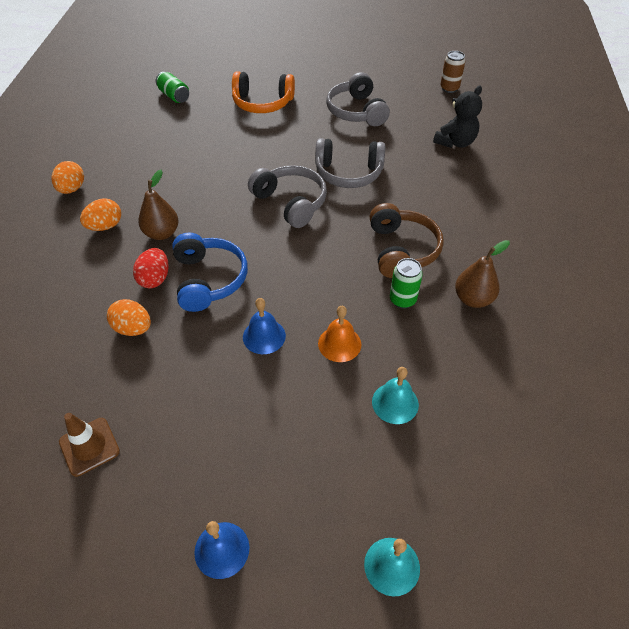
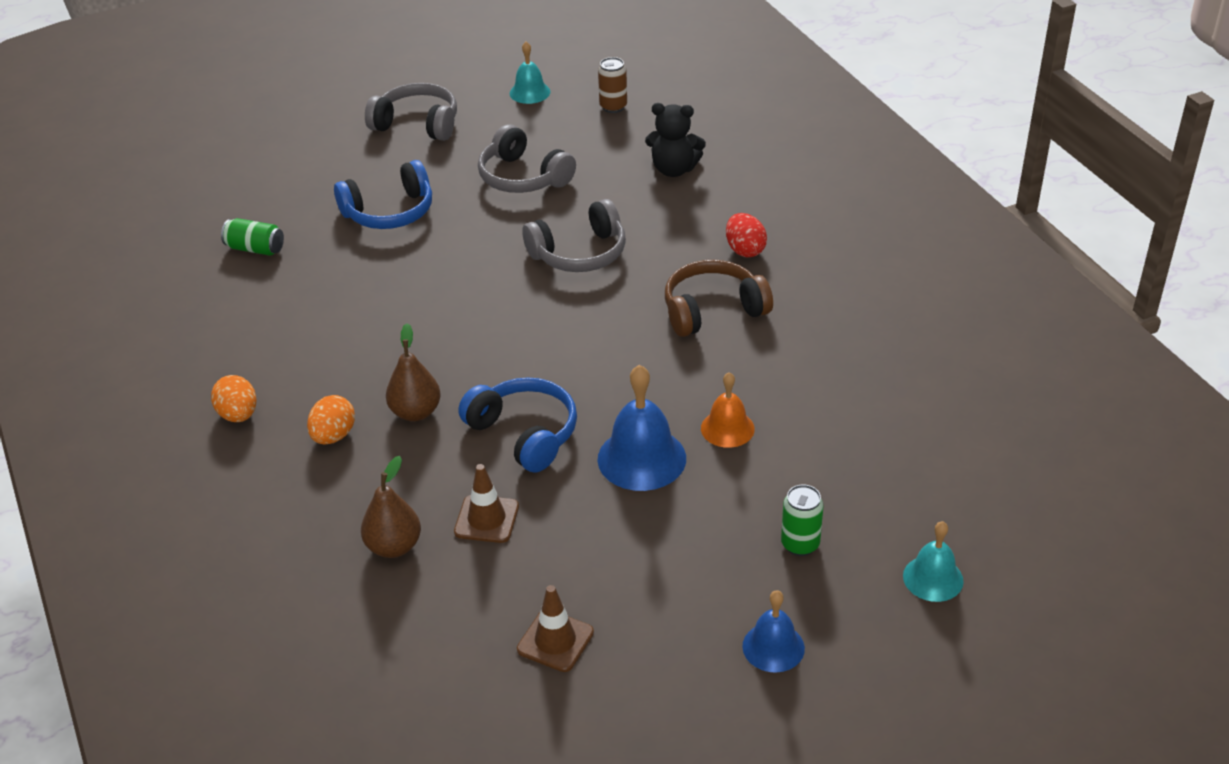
camera: 30 degrees left, 10 degrees down
(133, 328) = (486, 519): orange egg -> brown traffic cone
(155, 279) = (459, 461): red egg -> red egg (745, 250)
(262, 103) = (390, 212): orange headphones -> blue headphones
(264, 336) = (641, 458): blue bell -> blue bell, size x1.62
(291, 202) = (541, 313): grey headphones -> grey headphones (417, 124)
(395, 403) = (828, 453): turquoise bell -> turquoise bell (530, 92)
(402, 250) = (713, 310): brown headphones -> brown headphones turned 75 degrees counterclockwise
(402, 300) = (756, 358): green can -> green can (800, 544)
(455, 142) = (674, 169): black teddy bear -> black teddy bear turned 90 degrees clockwise
(473, 299) = (825, 326): brown pear -> brown pear (394, 546)

